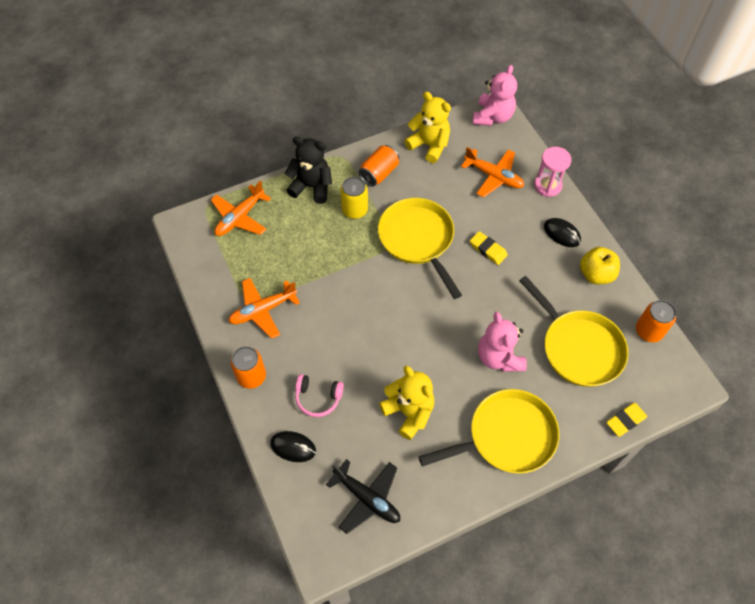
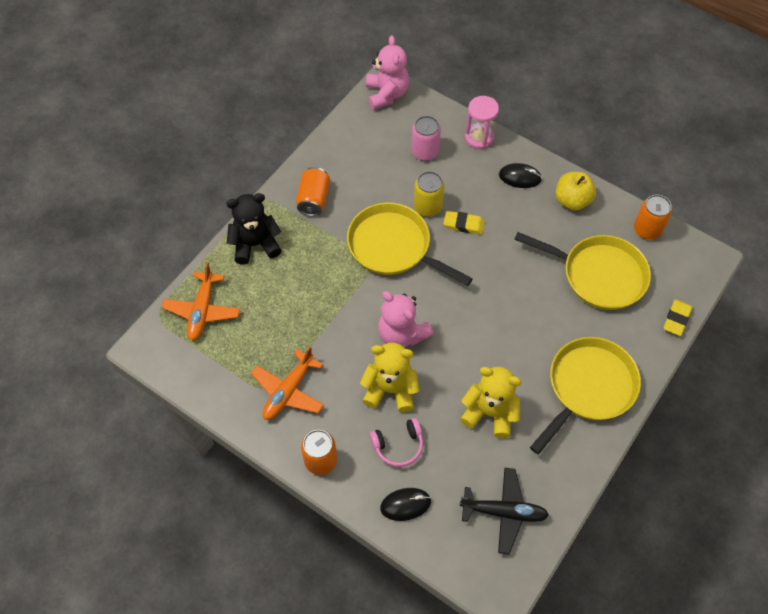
camera: 30 degrees left, 0 degrees up
(355, 210) = (313, 247): yellow can -> yellow can (428, 207)
(429, 145) = (344, 149): yellow teddy bear -> yellow teddy bear (390, 389)
(494, 176) = (425, 152): orange plane -> pink can
(499, 357) = (536, 319): pink teddy bear -> pink teddy bear (402, 334)

